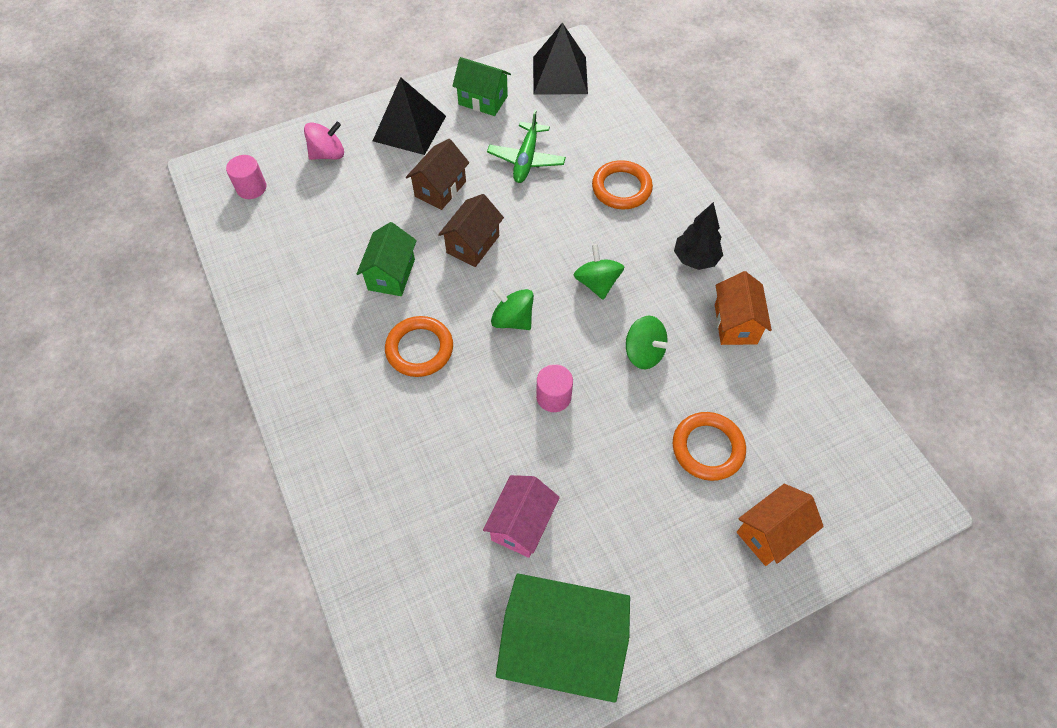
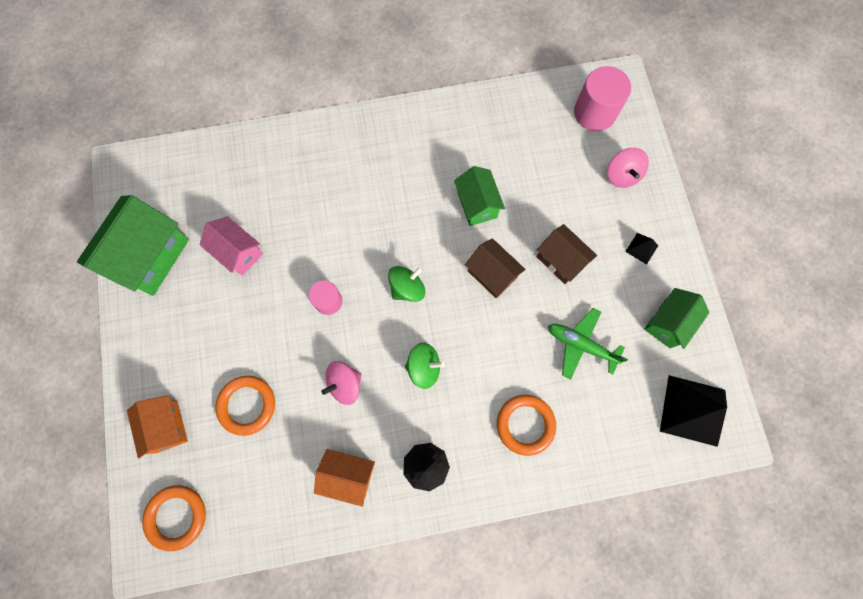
camera: 105 degrees right, 15 degrees up
(251, 188) = (594, 112): pink cylinder -> pink cylinder, size x1.66
(391, 274) = (477, 205): green house -> green house turned 45 degrees clockwise
(409, 128) = (641, 248): black pyramid -> black pyramid, size x0.45
(419, 349) = (400, 213): orange ring -> orange ring (176, 516)
(643, 353) = (345, 384): green spinning top -> pink spinning top

